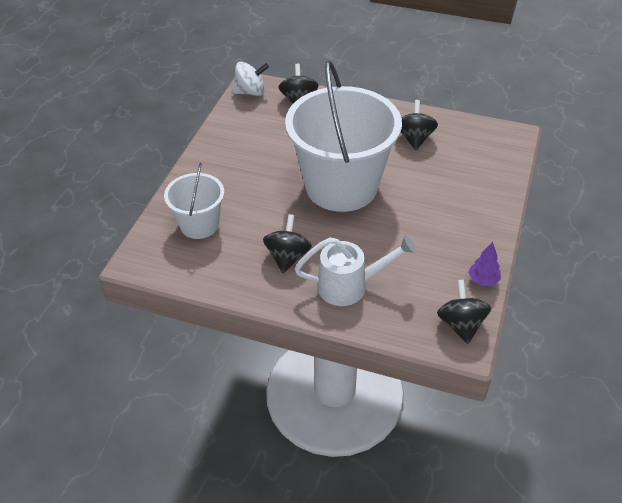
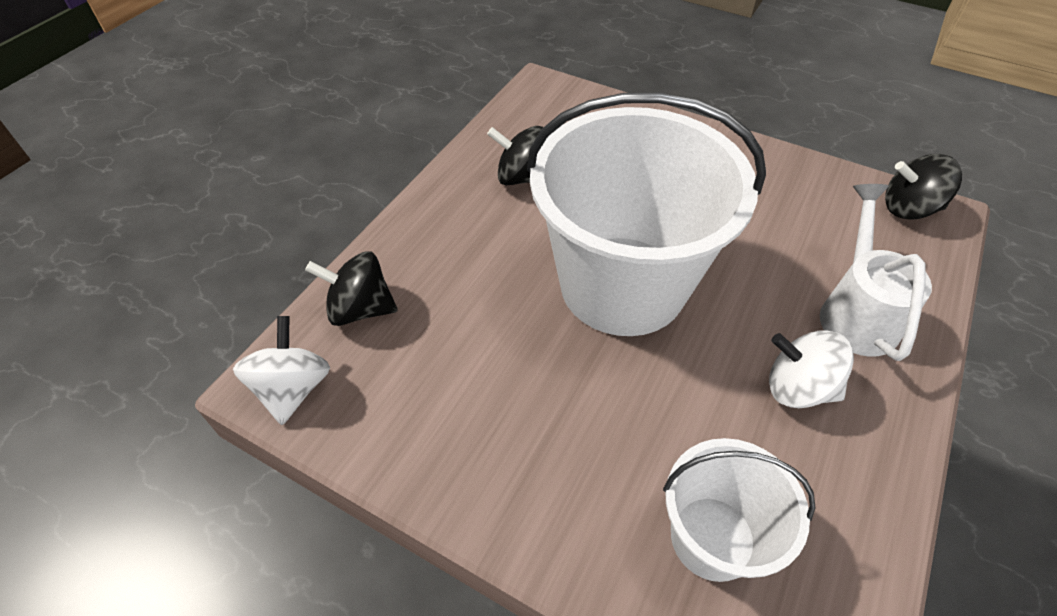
camera: 80 degrees left, 5 degrees up
(287, 257) = (798, 388): black spinning top -> white spinning top
(483, 280) = (825, 172): purple tree -> none

